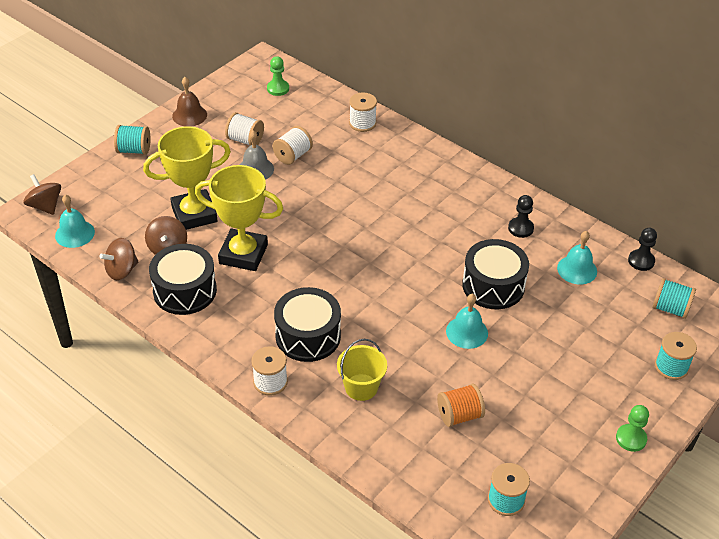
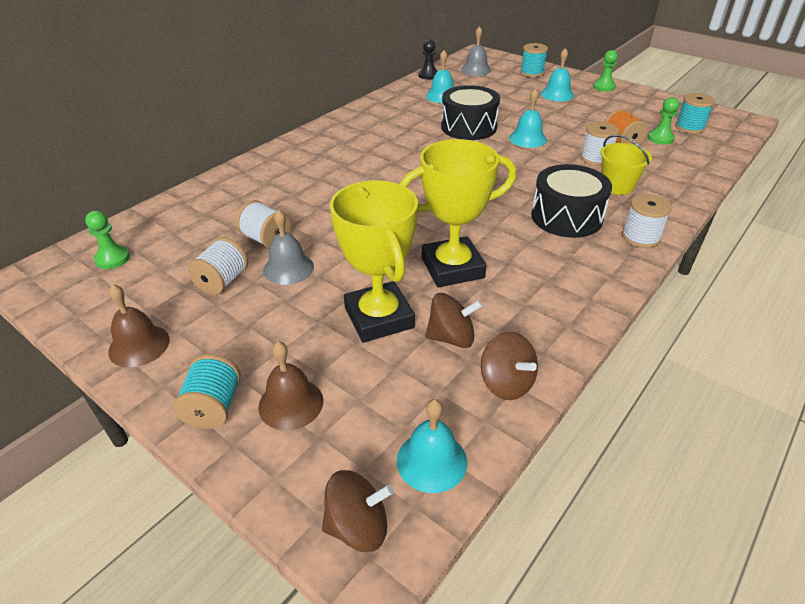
camera: 90 degrees left, 5 degrees down
(45, 206) = (358, 526): brown spinning top -> brown spinning top turned 150 degrees counterclockwise
(129, 179) = (291, 403): none -> brown bell
(185, 291) = (528, 312): black drum -> none
(243, 254) = (452, 268): yellow trophy -> yellow trophy turned 60 degrees clockwise
(362, 123) = (217, 192): white spool -> white spool (595, 158)
(472, 458) = (660, 138): none -> green pawn
(520, 228) = (395, 114): black pawn -> none
(597, 381) = (557, 94): none -> turquoise bell
(670, 308) = (476, 70): turquoise spool -> grey bell

